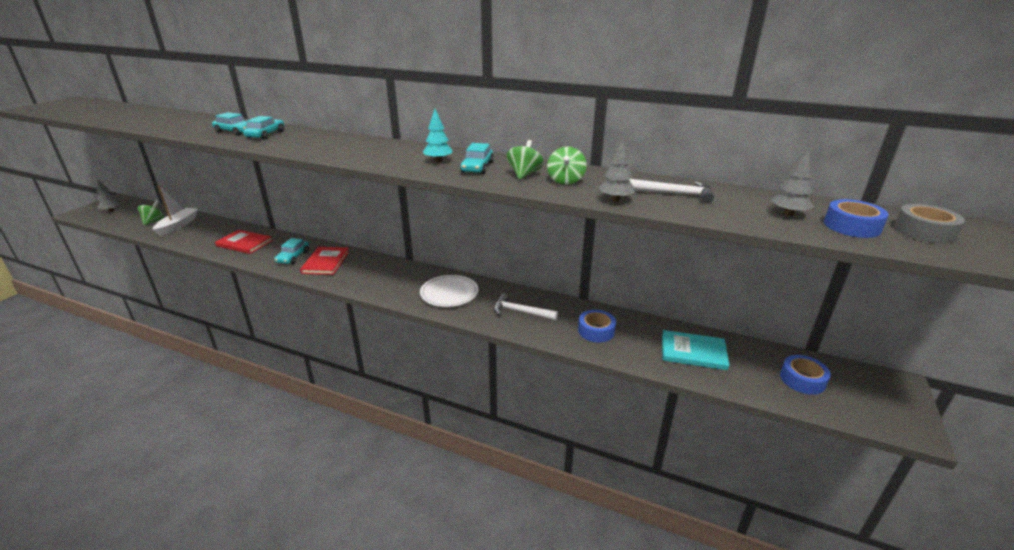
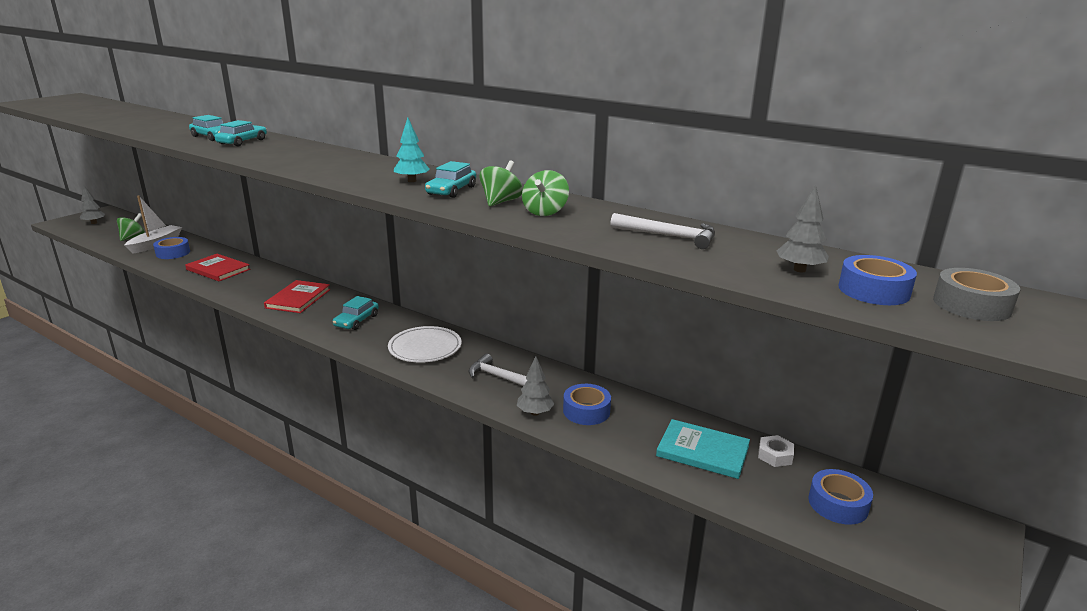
camera: 10 degrees right, 5 degrees down
(197, 232) = (173, 253): none -> blue tape
(293, 257) = (264, 289): turquoise car -> turquoise car (356, 321)
(615, 199) = (588, 236): grey tree -> grey tree (535, 412)
(744, 348) = (775, 455): none -> white nut

